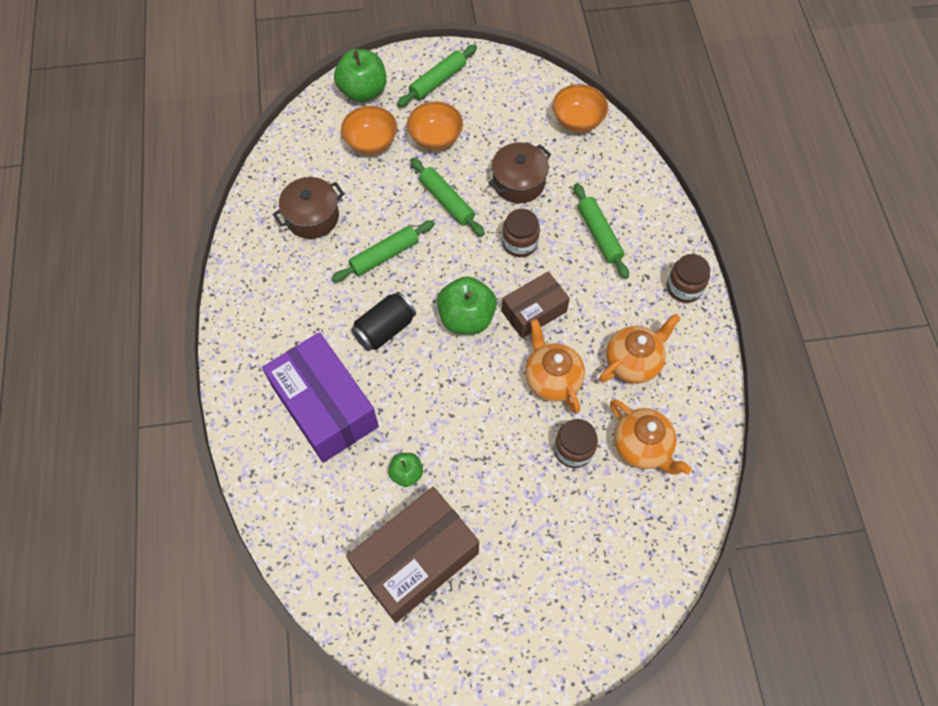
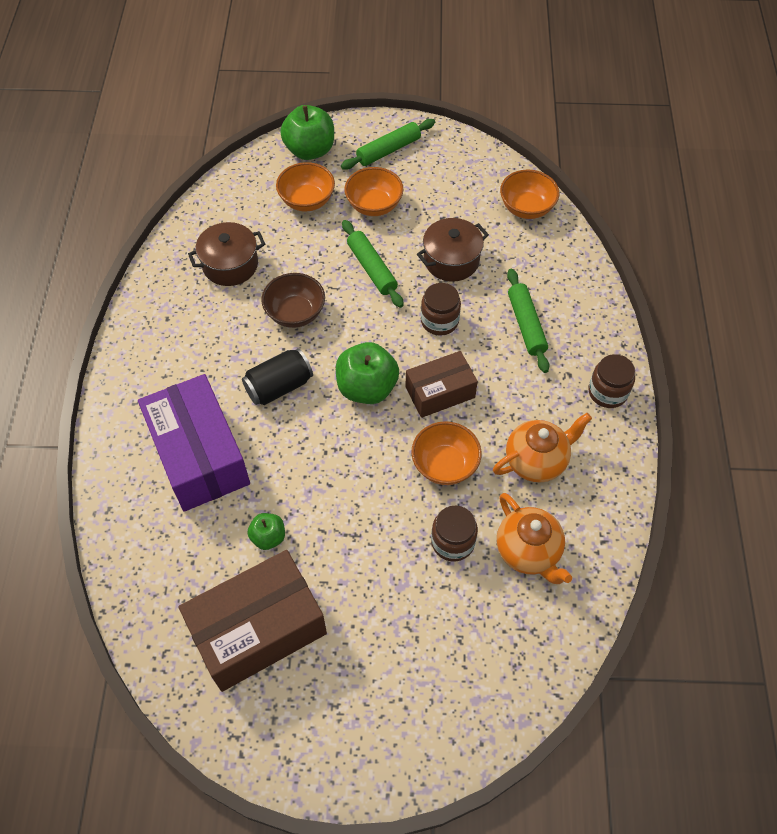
camera: 10 degrees right, 5 degrees down
(384, 256) = (295, 313): green rolling pin -> brown bowl
(552, 379) = (445, 465): orange teapot -> orange bowl

